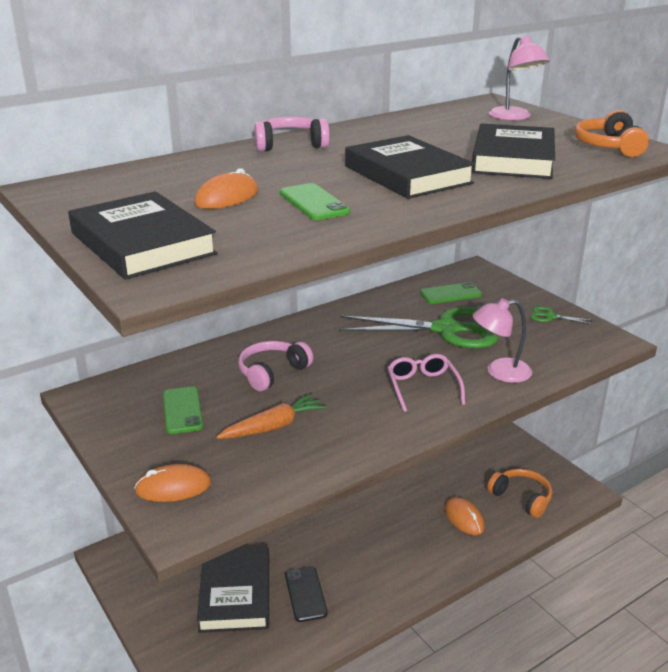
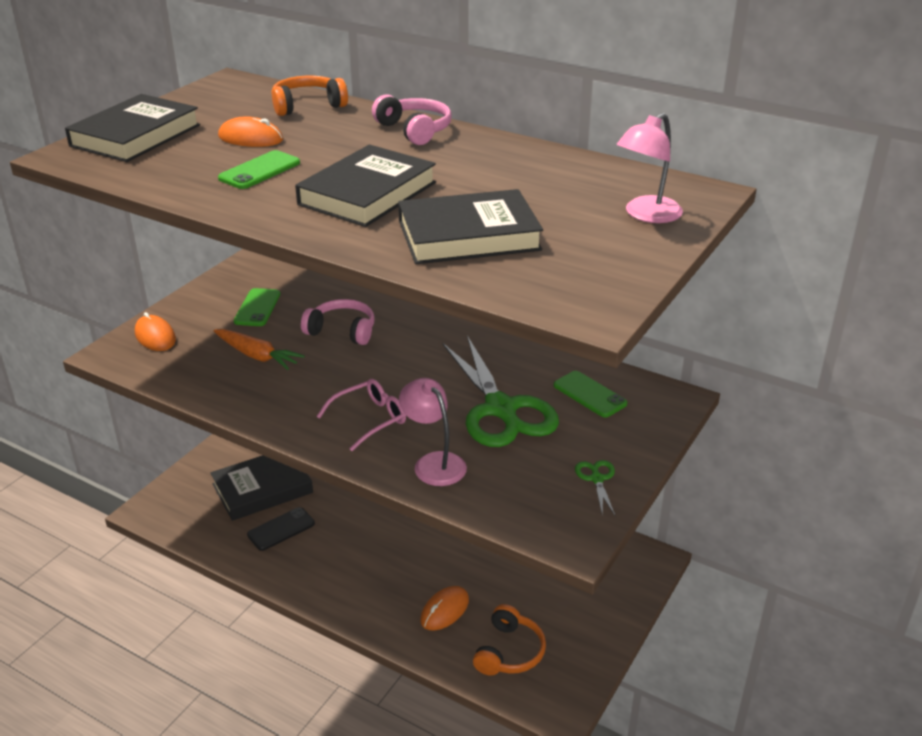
camera: 65 degrees right, 5 degrees up
(182, 410) = (257, 308): green phone -> green phone turned 45 degrees counterclockwise
(608, 146) = (578, 285): orange headphones -> orange headphones (307, 106)

